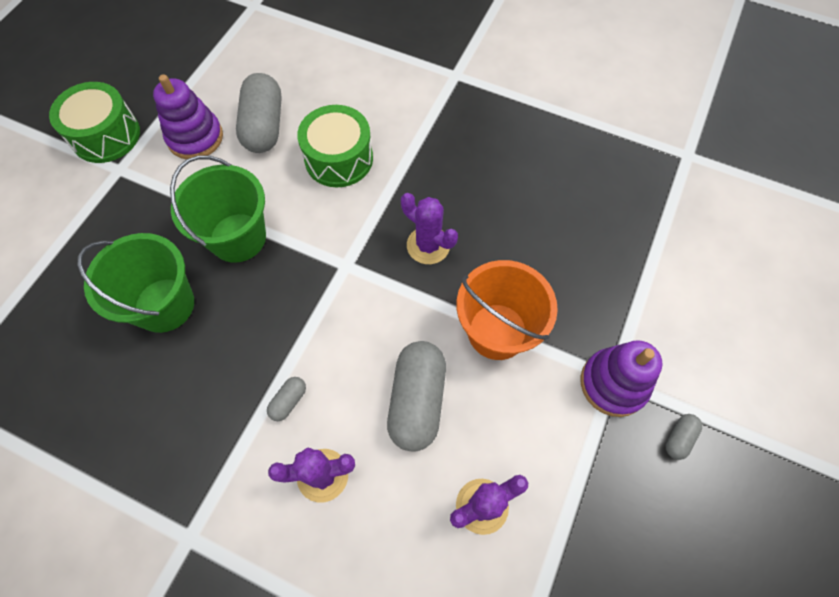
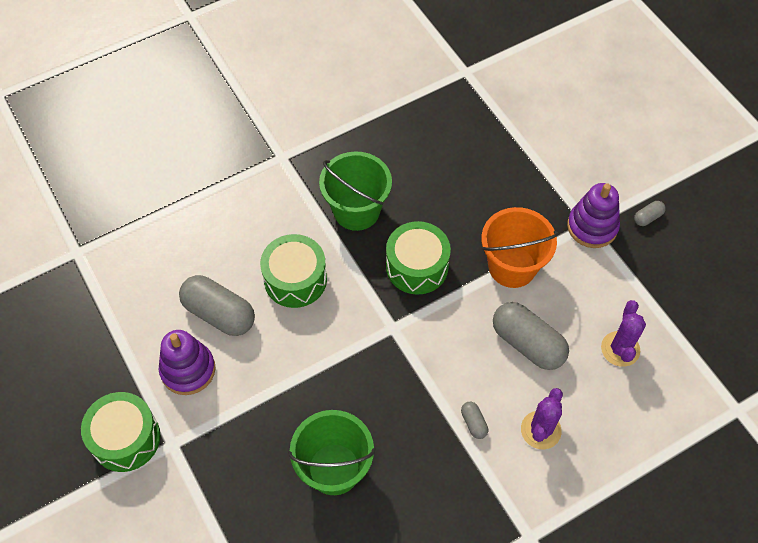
camera: 55 degrees left, 5 degrees down
(238, 237) = (312, 387): green bucket -> green bucket (356, 210)
(428, 245) = (417, 266): purple cactus -> green drum
(679, 438) = (647, 217): grey capsule -> grey capsule turned 75 degrees clockwise

